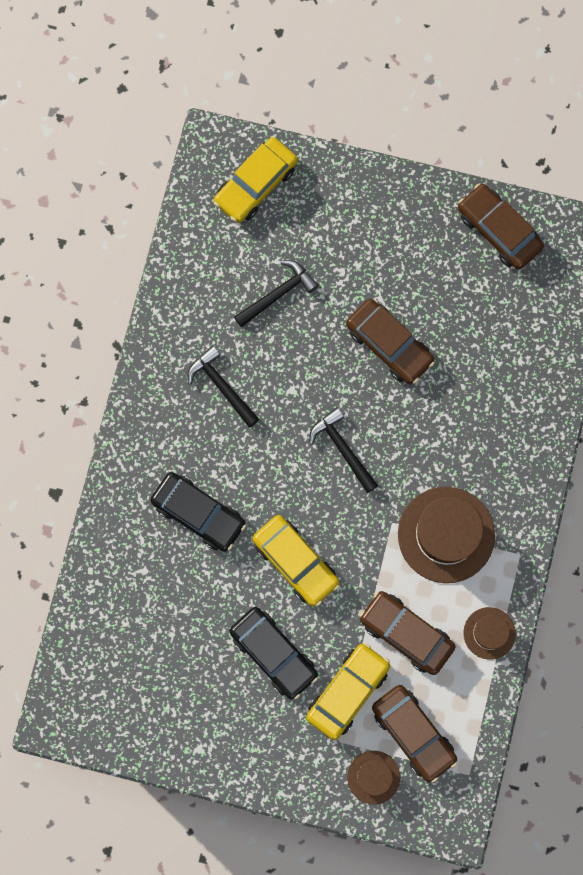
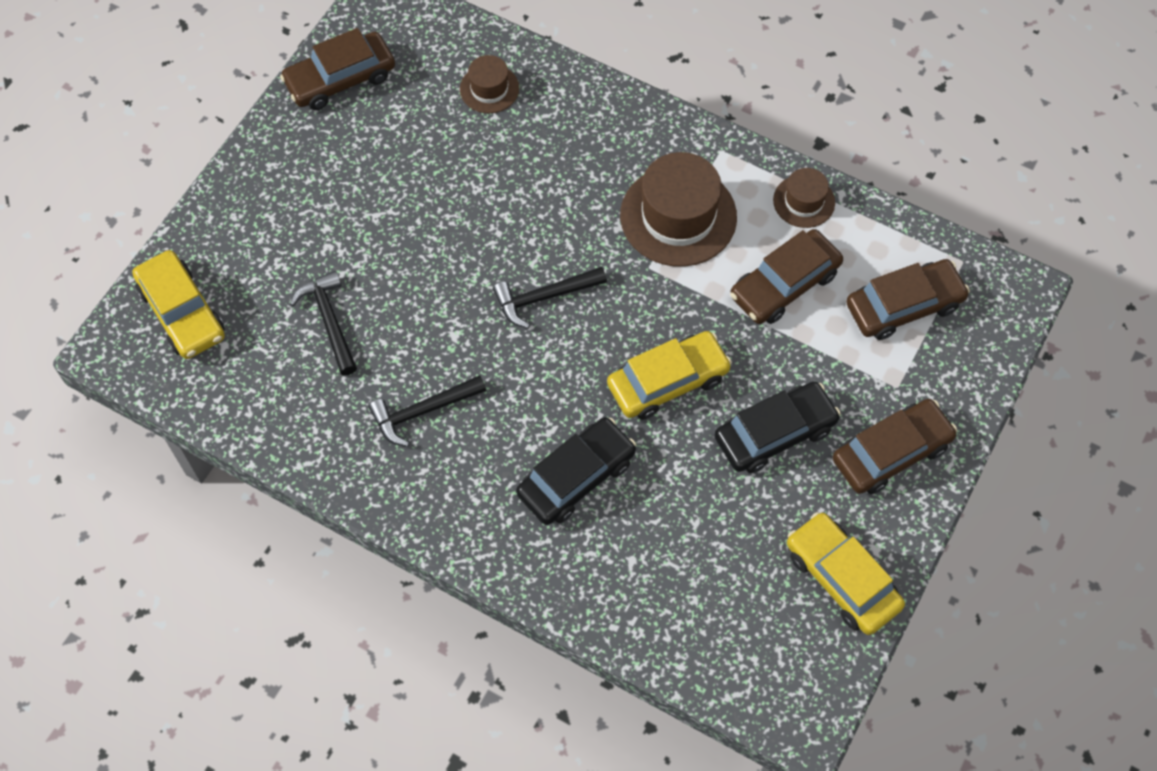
camera: 75 degrees left, 15 degrees down
(347, 692) = (840, 363): yellow car -> yellow car (842, 578)
(373, 777) = (948, 360): brown hat -> brown hat (489, 89)
(389, 344) = (434, 219): brown car -> brown car (891, 453)

